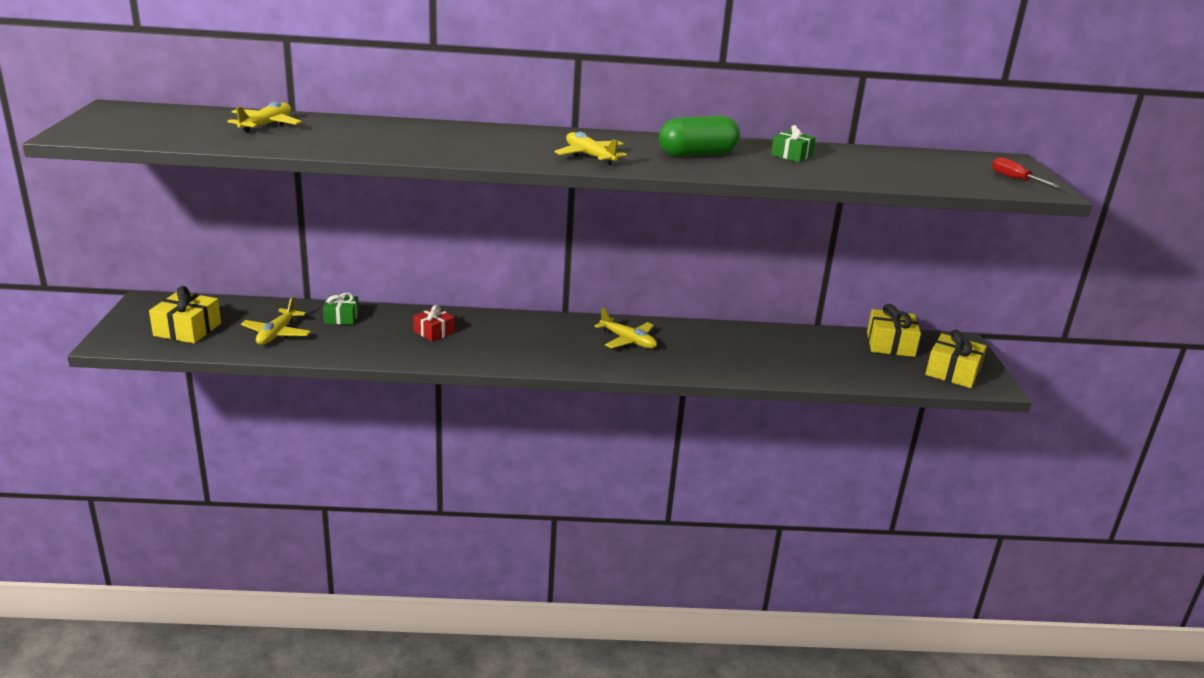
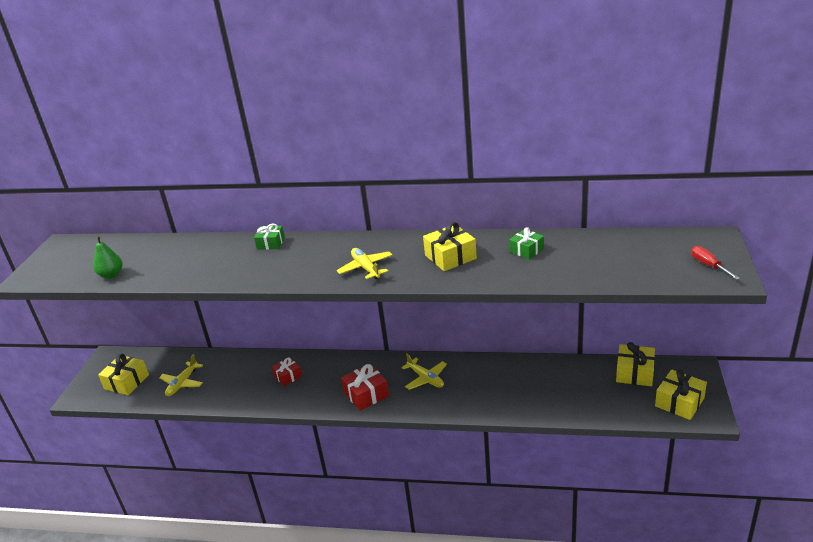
camera: 15 degrees right, 5 degrees up
(215, 139) = (111, 275): none -> green pear
(266, 125) = (150, 253): yellow plane -> none
(341, 317) = (228, 365): green gift -> green gift (270, 243)
(551, 353) = (366, 394): none -> red gift
(697, 154) = (450, 257): green capsule -> yellow gift

